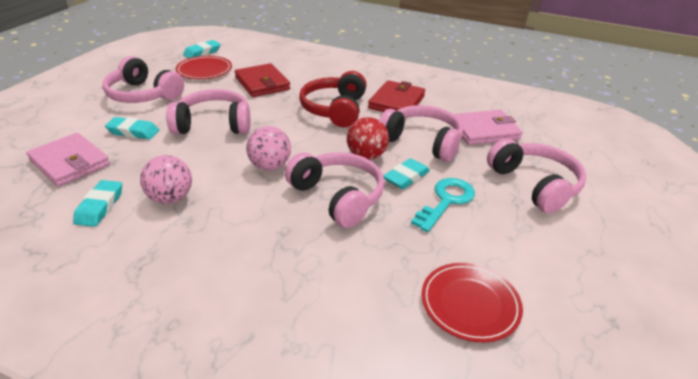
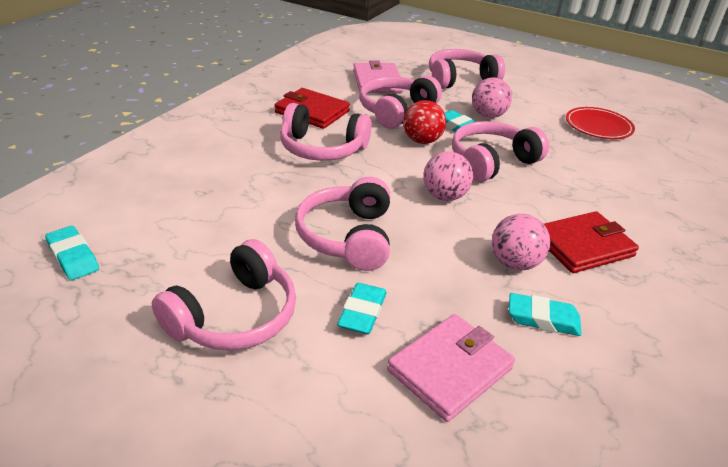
camera: 85 degrees left, 0 degrees up
(204, 70) = (158, 251): red plate -> none
(262, 83) = (232, 196): red wallet -> red wallet (583, 246)
(335, 109) = (322, 148): red headphones -> pink headphones
(446, 201) = (488, 115): turquoise key -> pink ball

